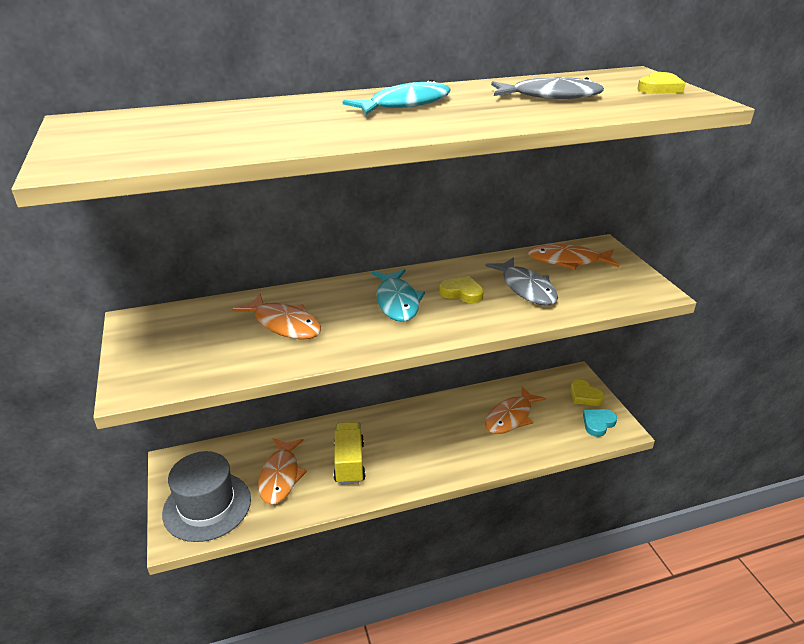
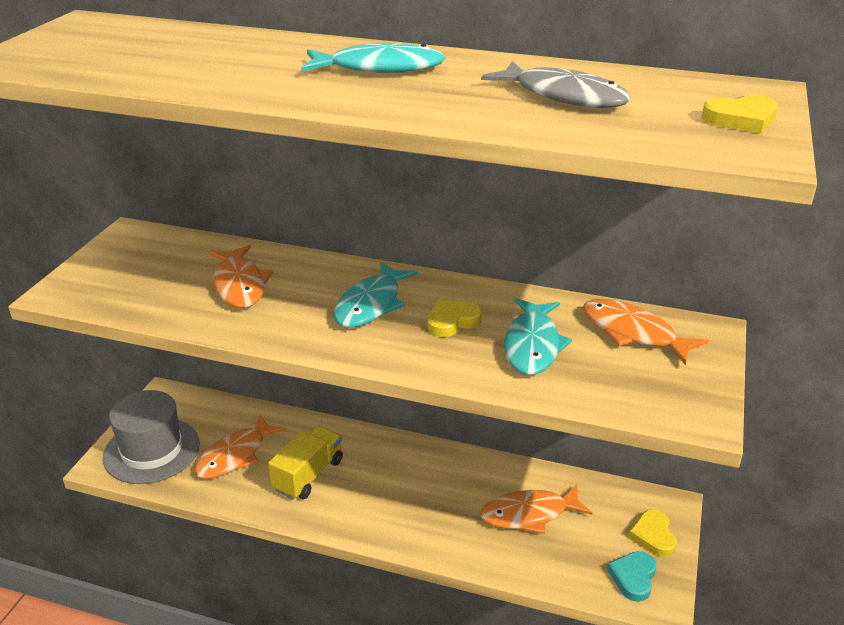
camera: 35 degrees right, 0 degrees up
(462, 293) = (452, 321): yellow heart -> yellow heart turned 90 degrees counterclockwise
(526, 288) = (532, 345): grey fish -> turquoise fish
(598, 423) = (633, 577): turquoise heart -> turquoise heart turned 60 degrees counterclockwise

